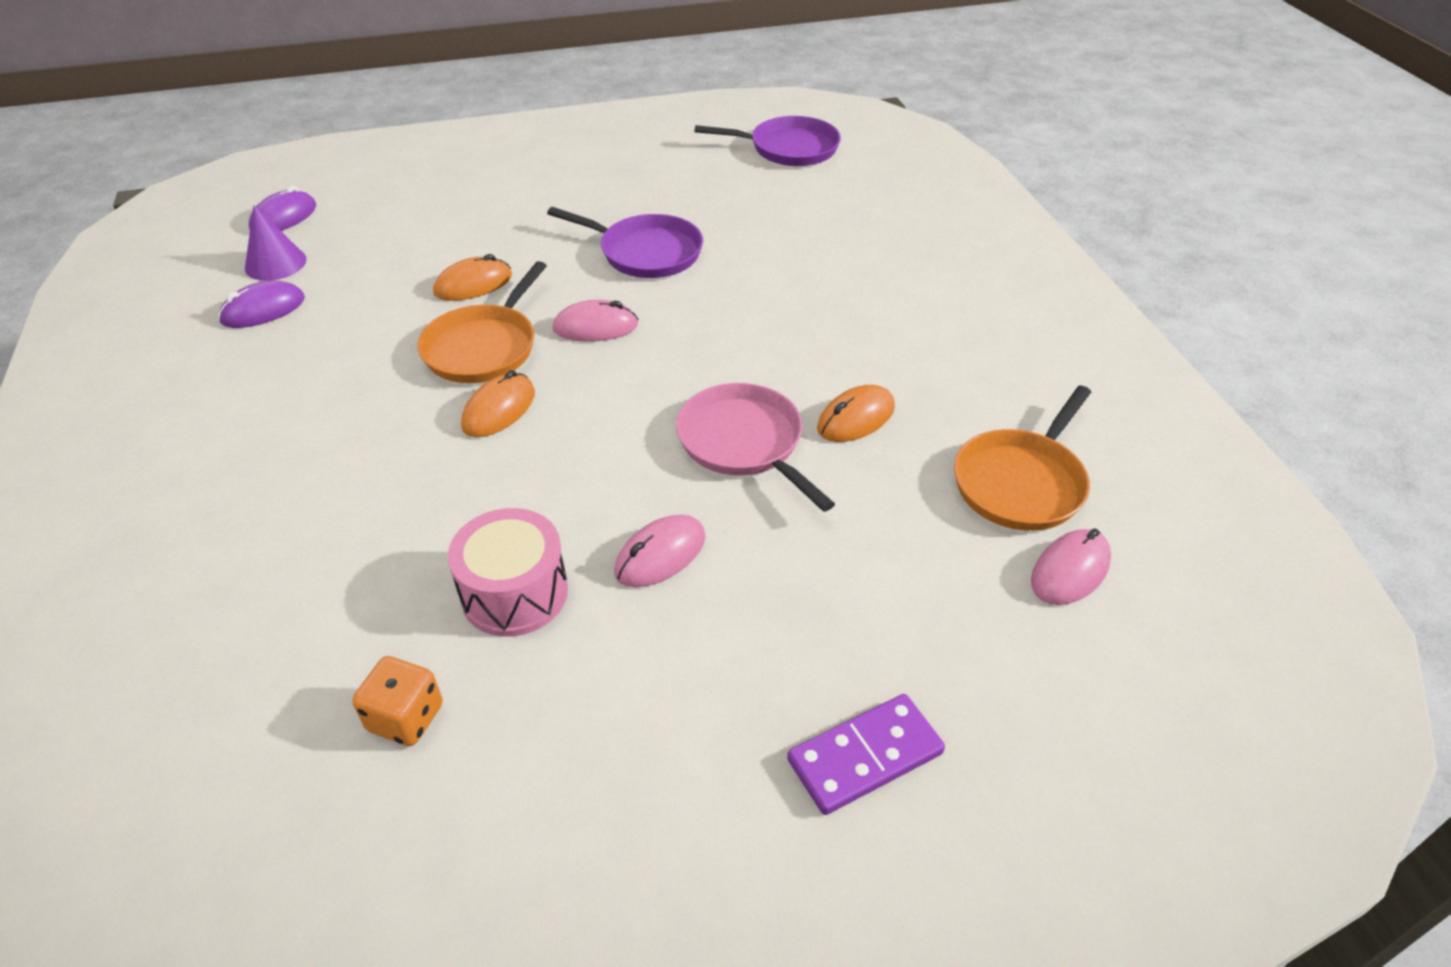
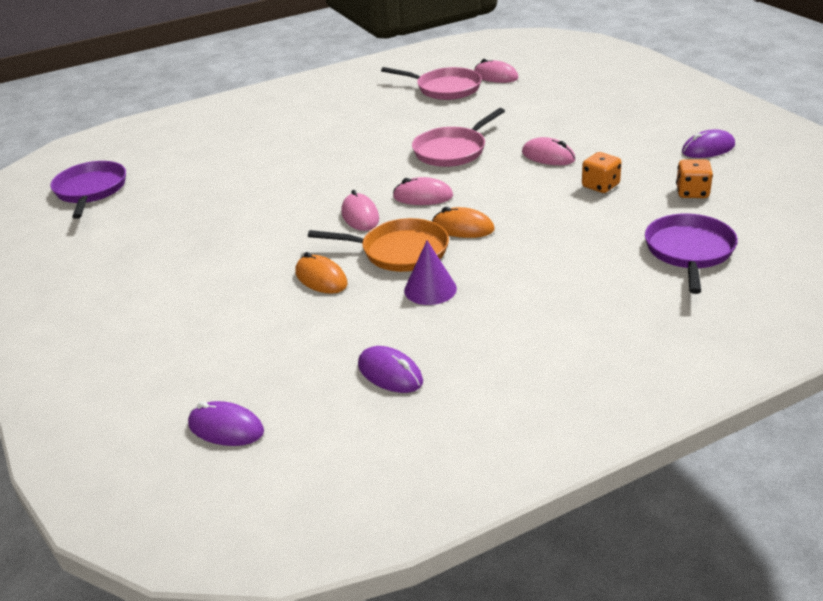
camera: 100 degrees left, 10 degrees down
(275, 263) = (314, 397): purple cone -> purple cone (430, 289)
(514, 593) = (600, 186): pink drum -> orange dice
(551, 828) = (708, 149): none -> purple mouse
(611, 388) = (423, 197): none -> pink mouse
(645, 252) = (259, 218): purple pan -> purple pan (689, 251)
(856, 418) = (416, 127): orange mouse -> none
(865, 757) = (621, 101): purple domino -> none
(1021, 482) = (445, 88): orange pan -> pink pan

